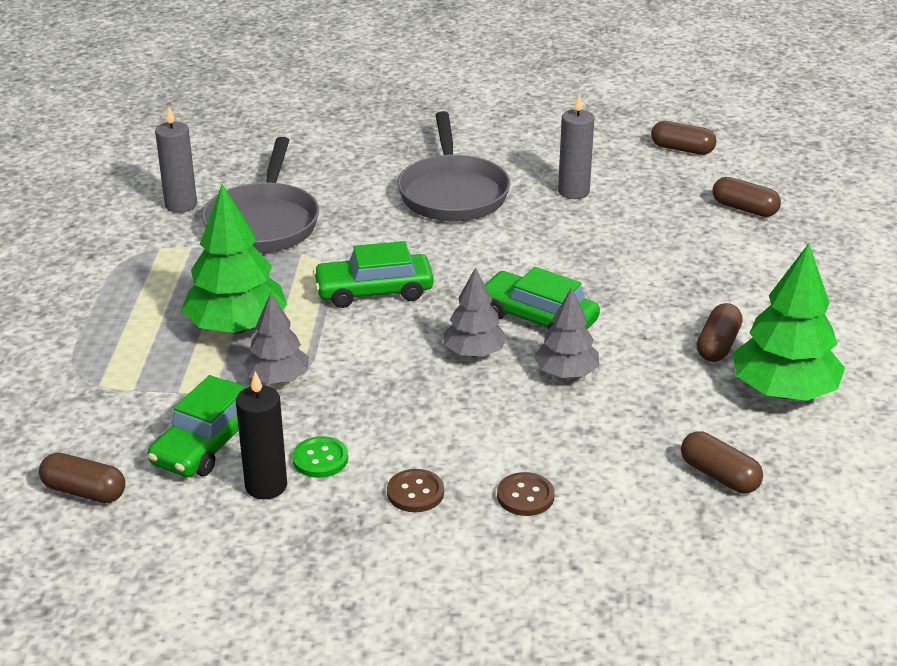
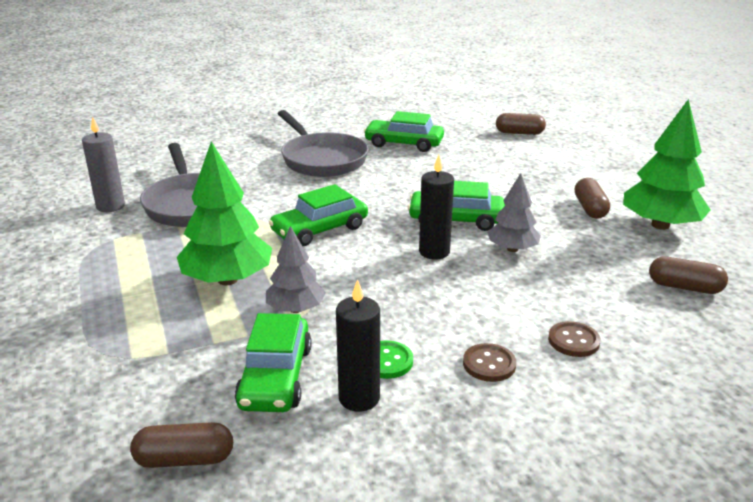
camera: 25 degrees left, 5 degrees down
(474, 353) = (434, 252): grey tree -> black candle
(573, 192) = (404, 143): grey candle -> green car
(682, 149) = (448, 110): brown capsule -> none

